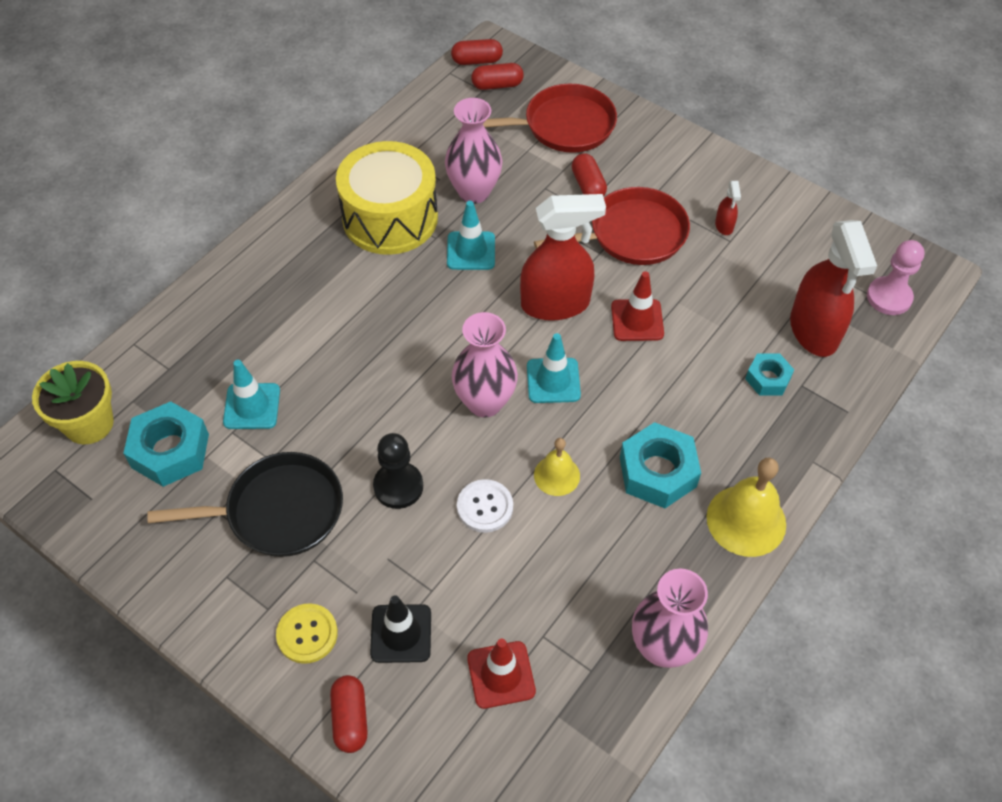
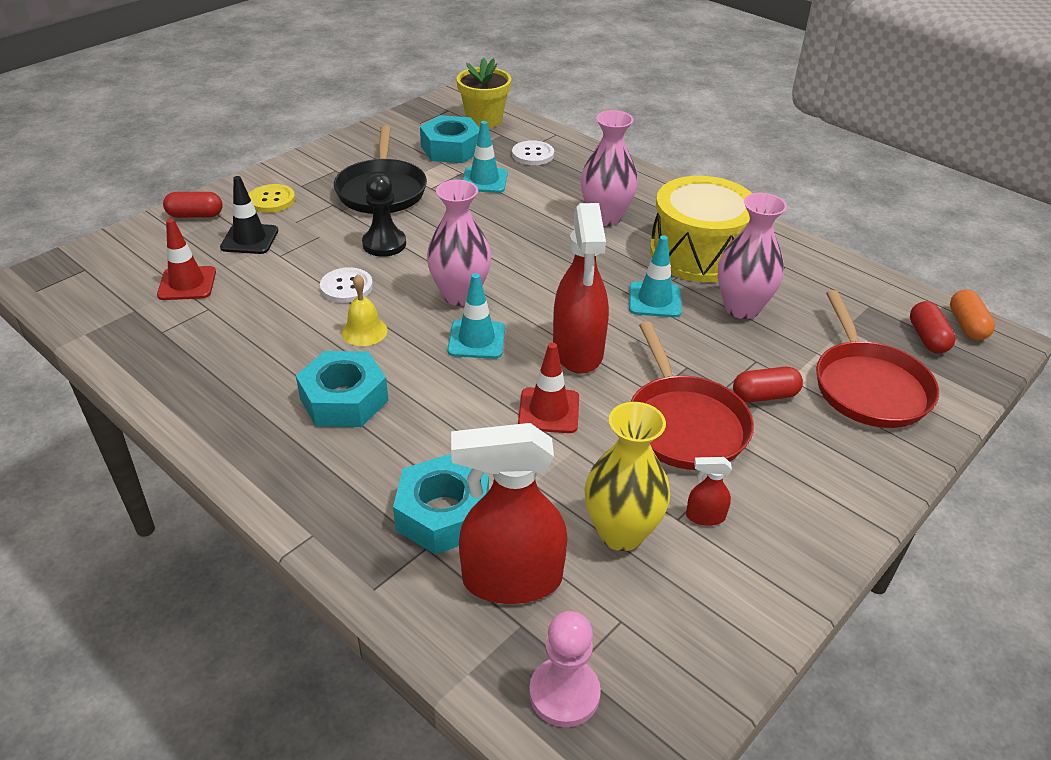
camera: 95 degrees right, 15 degrees down
(188, 363) = (533, 154): none -> white button
(477, 61) = (967, 325): red capsule -> orange capsule
(662, 647) = (156, 376): pink vase -> pink vase (605, 217)
(746, 520) = (260, 458): yellow bell -> none
(753, 271) = (621, 533): none -> yellow vase
(767, 379) = (443, 514): turquoise nut -> turquoise nut, size x1.70

